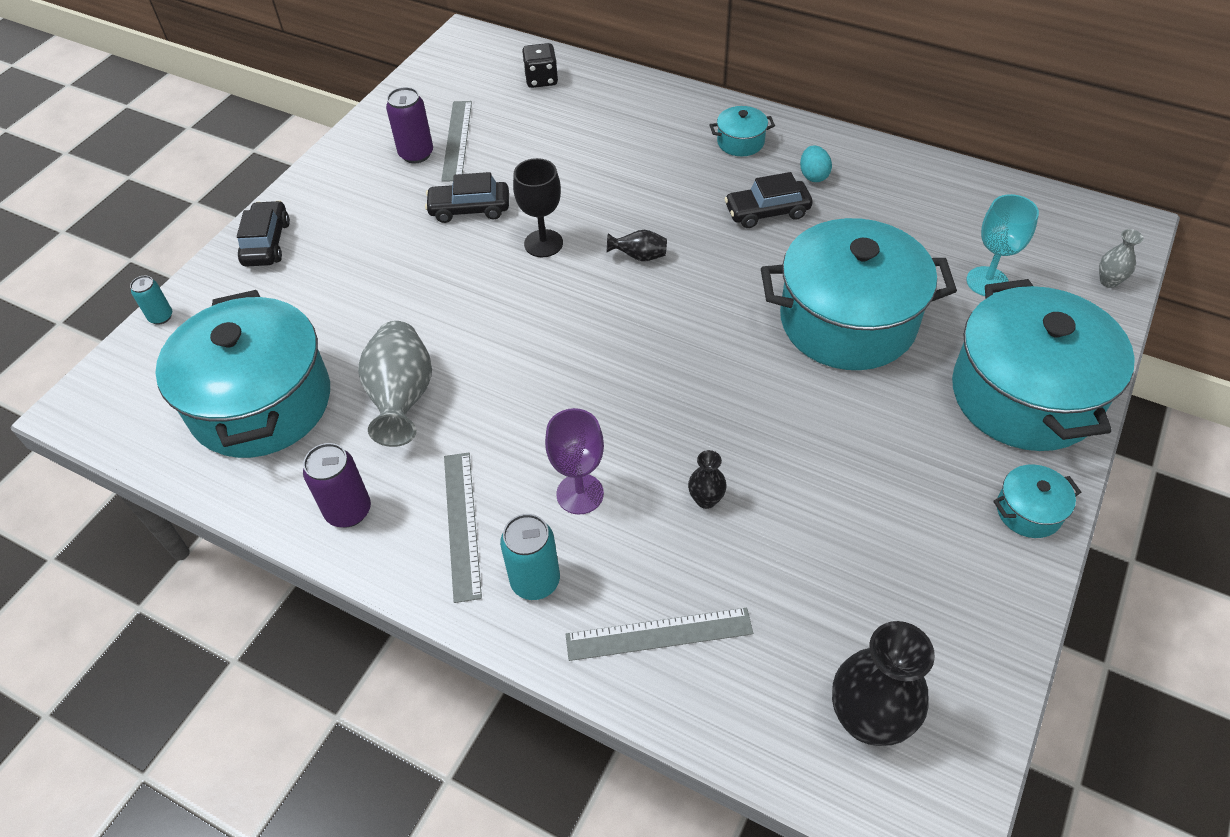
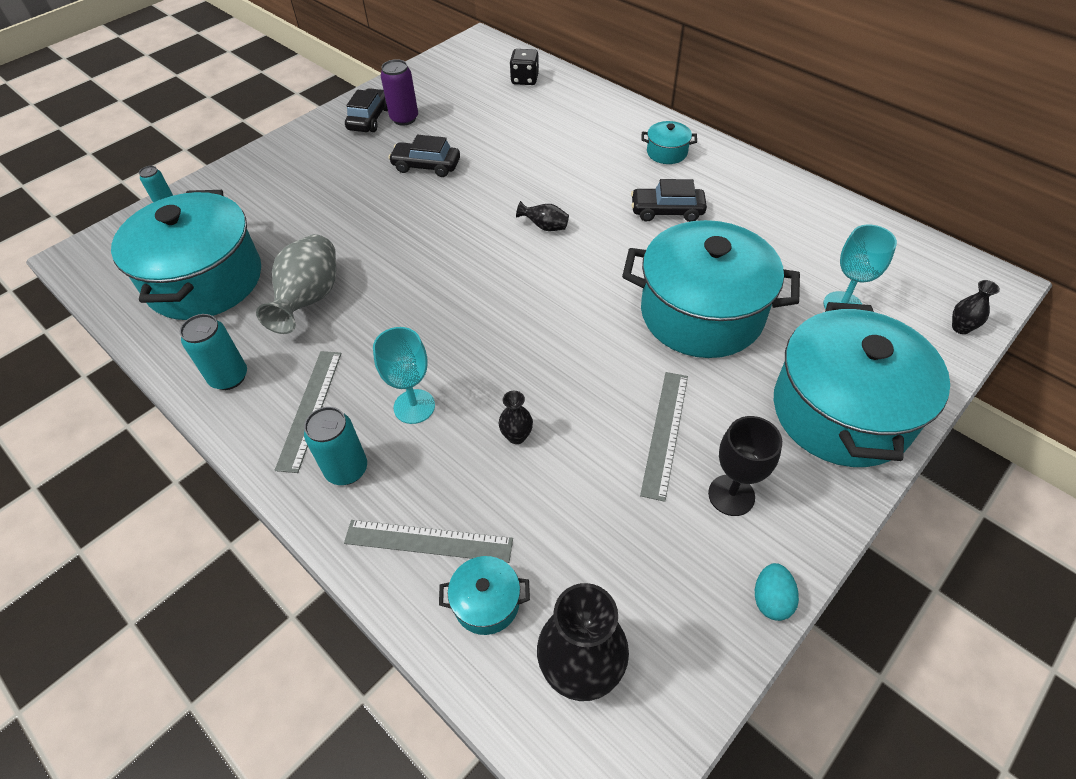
camera: 15 degrees right, 0 degrees up
(266, 243) = (265, 164): black car -> black car (369, 119)
(348, 511) = (229, 377): purple can -> turquoise can
(457, 140) = (440, 113): grey ruler -> grey ruler (665, 433)
(543, 243) = (472, 202): black goblet -> black goblet (731, 495)
(580, 494) = (414, 406): purple goblet -> turquoise goblet
(813, 176) = (719, 189): turquoise egg -> turquoise egg (771, 599)
(1028, 511) = (806, 517): turquoise pot -> turquoise pot (486, 602)
(1109, 281) = (960, 328): grey vase -> black vase

